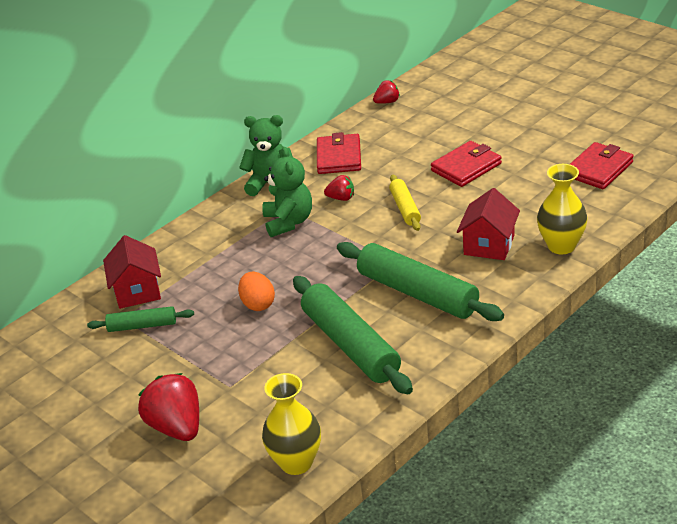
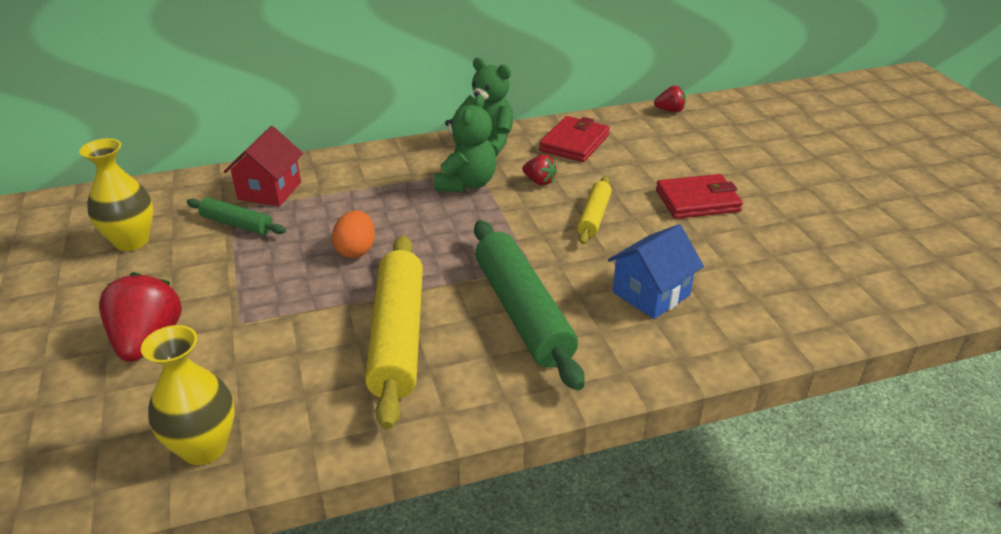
camera: 25 degrees right, 0 degrees up
(350, 345) = (397, 337): green rolling pin -> yellow rolling pin
(489, 245) = (651, 294): red house -> blue house
(561, 246) = (738, 332): yellow vase -> yellow vase (131, 241)
(599, 169) = (856, 262): red wallet -> none

